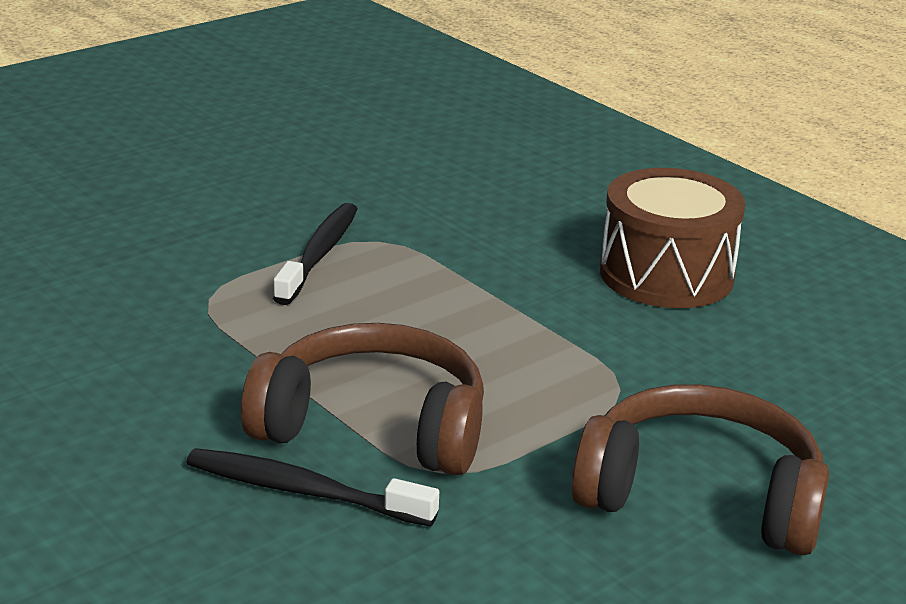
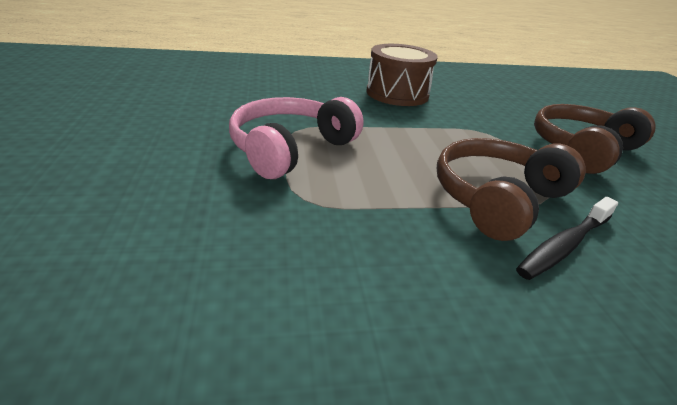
camera: 60 degrees left, 5 degrees up
(319, 254) = (291, 149): black toothbrush -> pink headphones

